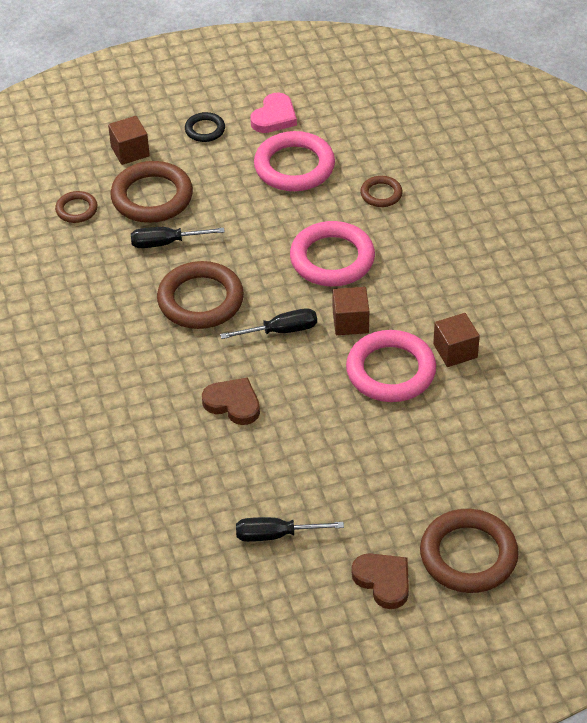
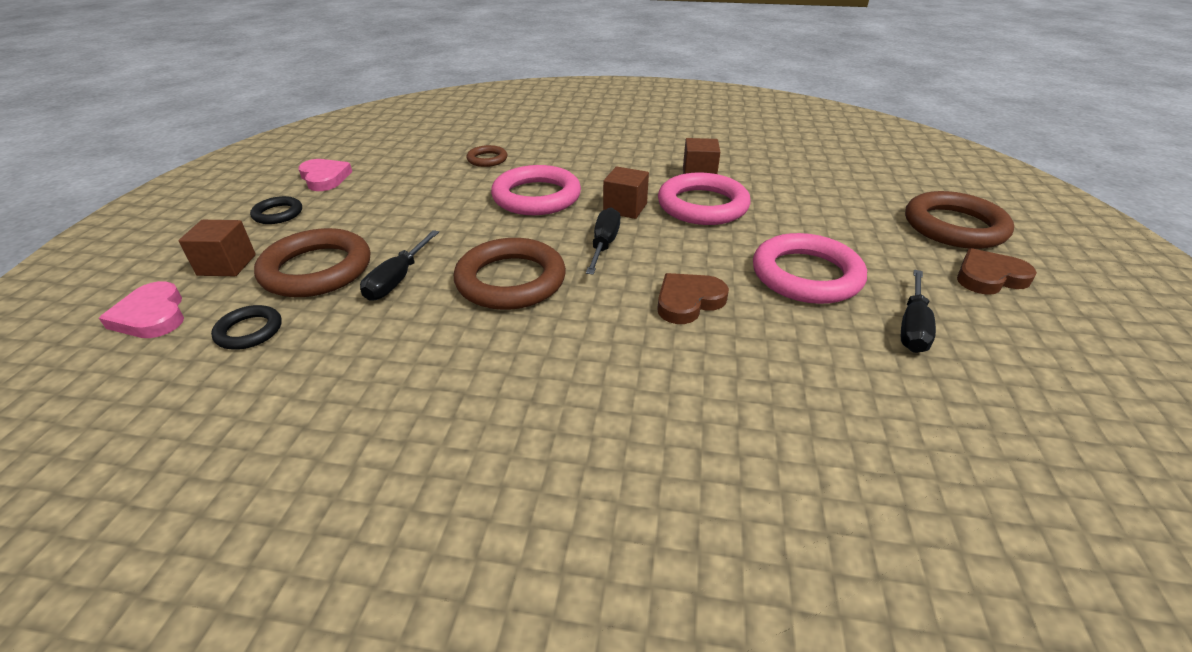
camera: 65 degrees left, 10 degrees down
(64, 158) = (152, 316): none -> pink heart
(76, 209) = (249, 331): brown ring -> black ring
(294, 166) = (399, 185): pink ring -> pink ring (806, 275)

